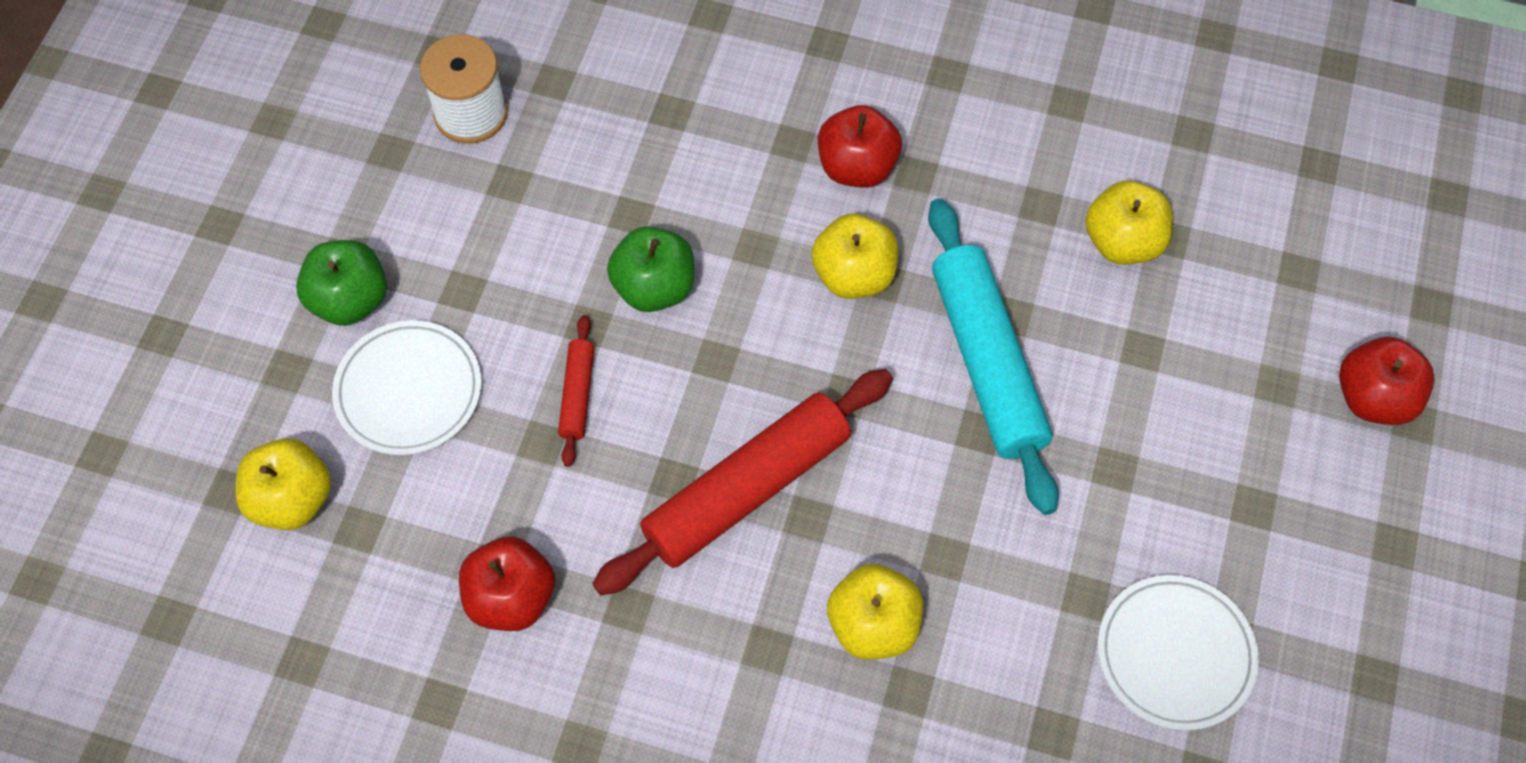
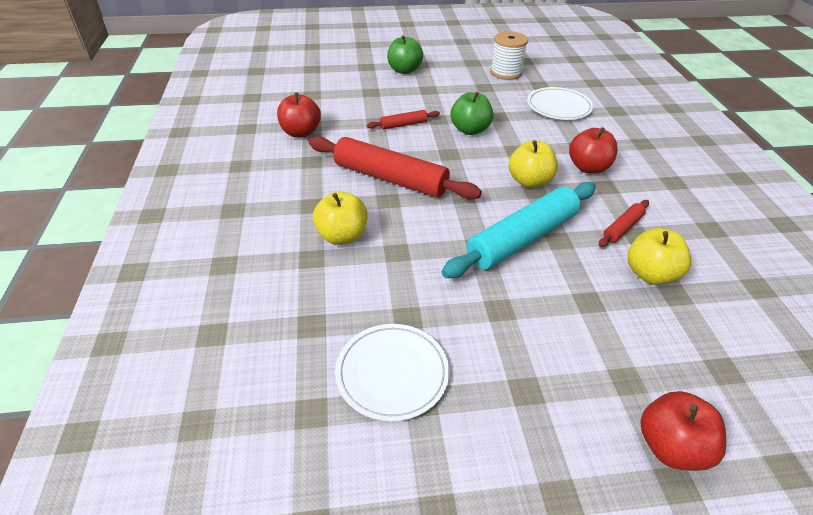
camera: 65 degrees right, 20 degrees down
(292, 500) = (315, 80): yellow apple -> none
(408, 391) = (376, 90): white plate -> white plate (559, 107)
(1019, 214) = (622, 228): none -> red rolling pin

